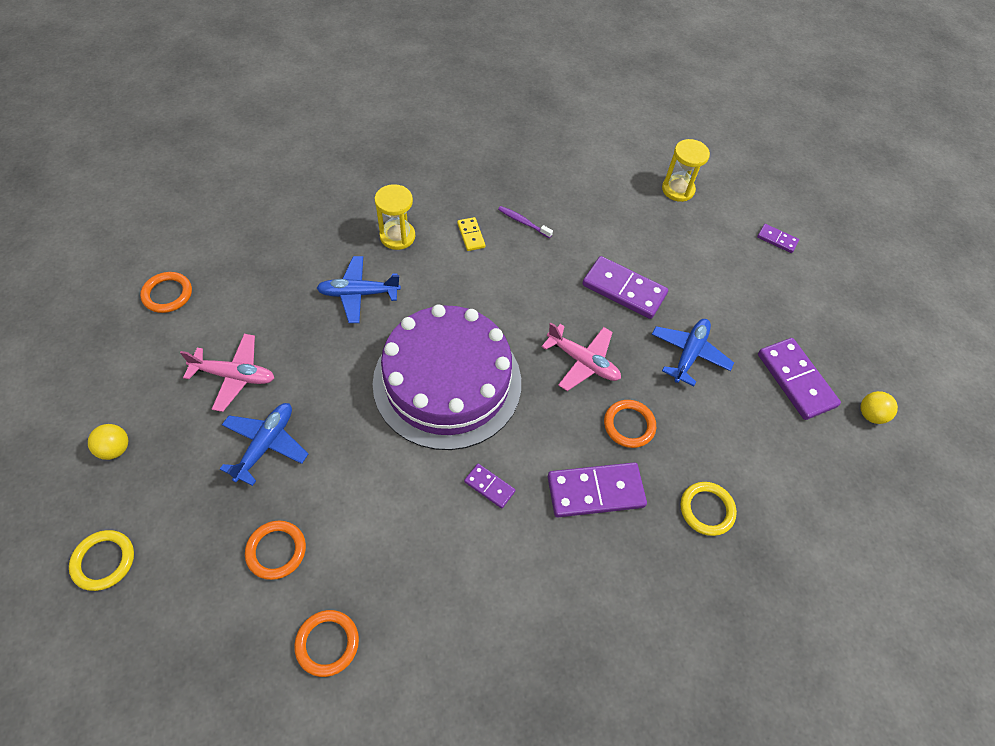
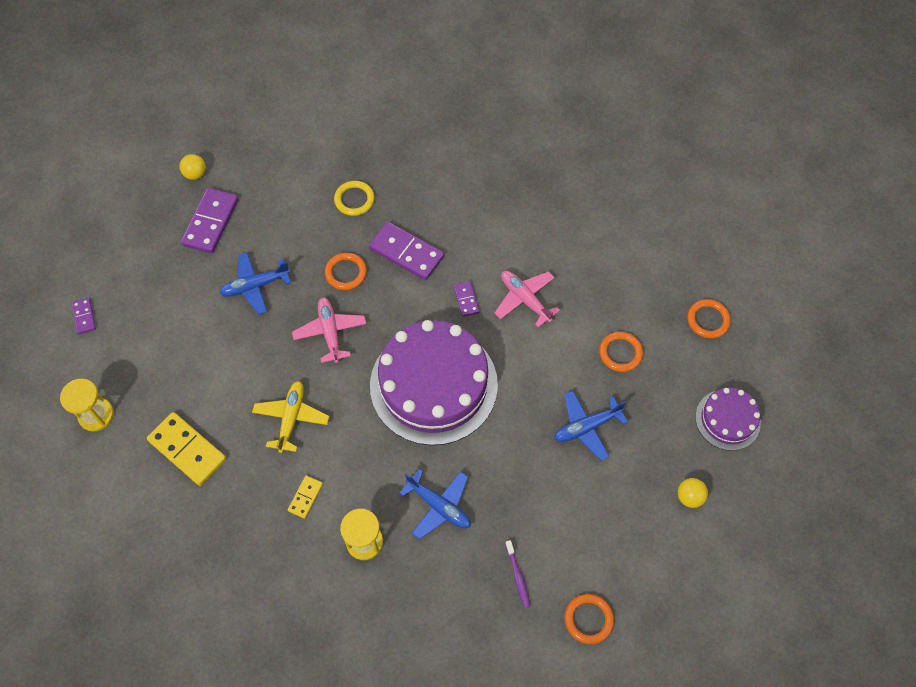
camera: 135 degrees left, 5 degrees up
(104, 561) = (727, 419): yellow ring -> purple cake
(234, 376) = (577, 498): pink plane -> pink plane (525, 299)
(327, 643) = (621, 284): orange ring -> orange ring (708, 320)
(523, 222) = (252, 479): purple toothbrush -> purple toothbrush (518, 576)
(539, 277) = (291, 418): none -> yellow plane
(590, 210) = (187, 450): none -> yellow domino
(624, 289) = (243, 362): purple domino -> none

